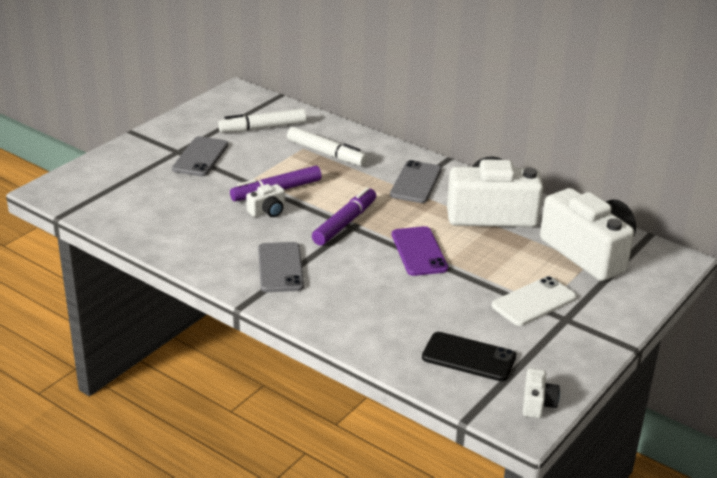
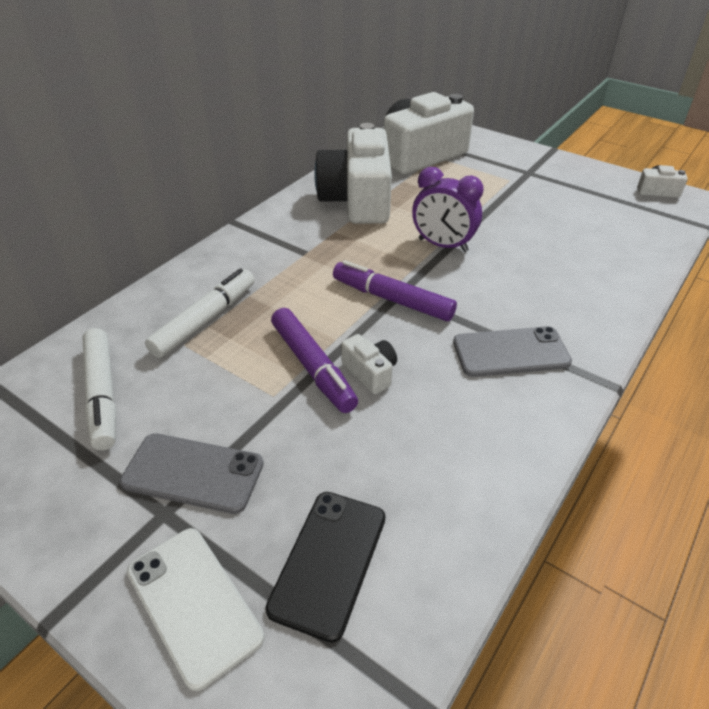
camera: 90 degrees left, 10 degrees up
(416, 182) = (290, 245): grey phone -> none
(419, 251) = (443, 245): purple phone -> purple clock
(469, 357) = (614, 221): black phone -> black phone (328, 562)
(534, 302) = (509, 185): white phone -> white phone (193, 603)

